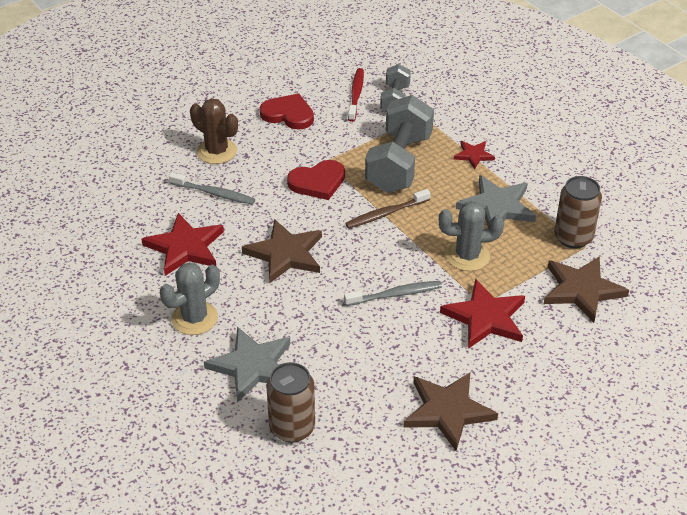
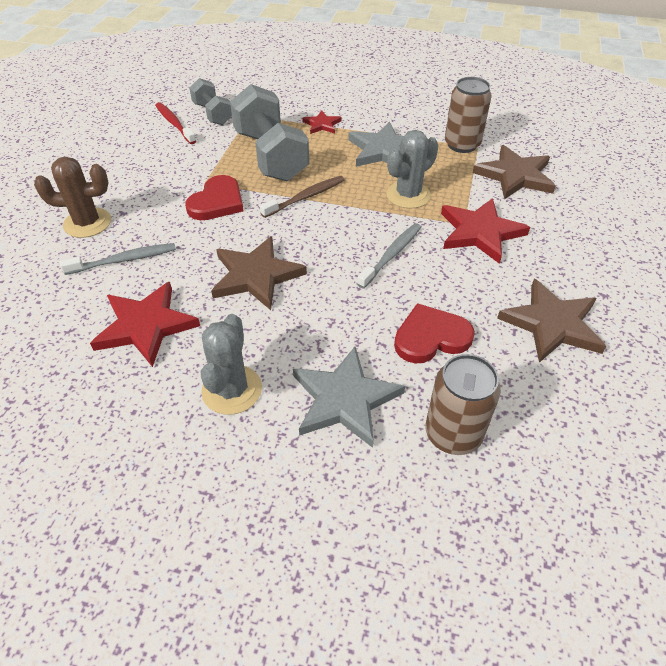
camera: 40 degrees left, 5 degrees up
(288, 114) = (128, 163): red heart -> red heart (431, 337)
(386, 214) = (305, 197): brown toothbrush -> brown toothbrush turned 150 degrees counterclockwise

